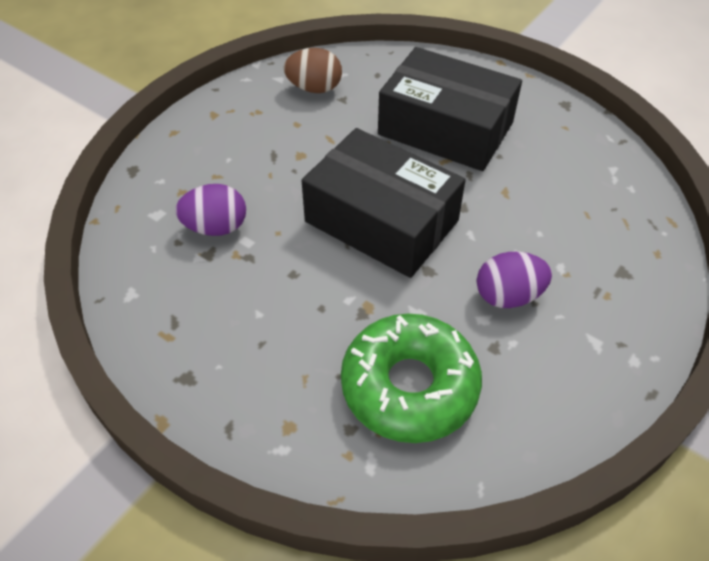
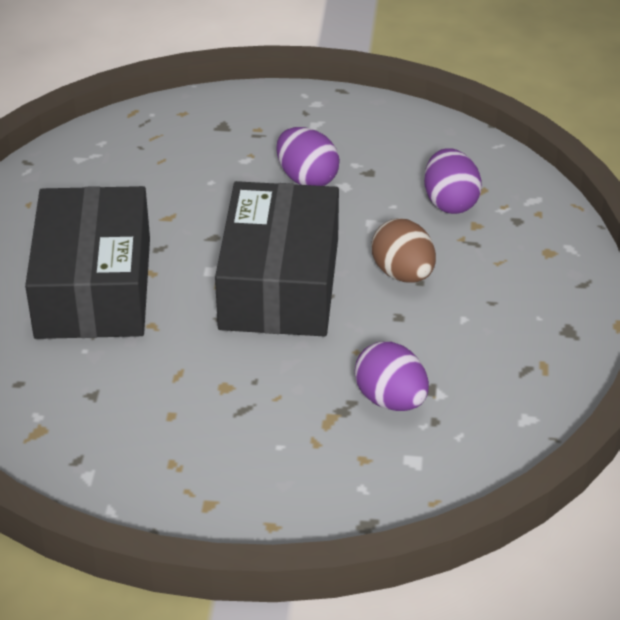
camera: 120 degrees left, 10 degrees down
(314, 88) = (89, 428): brown egg -> brown egg (403, 274)
(409, 386) = (450, 202): green donut -> purple egg

